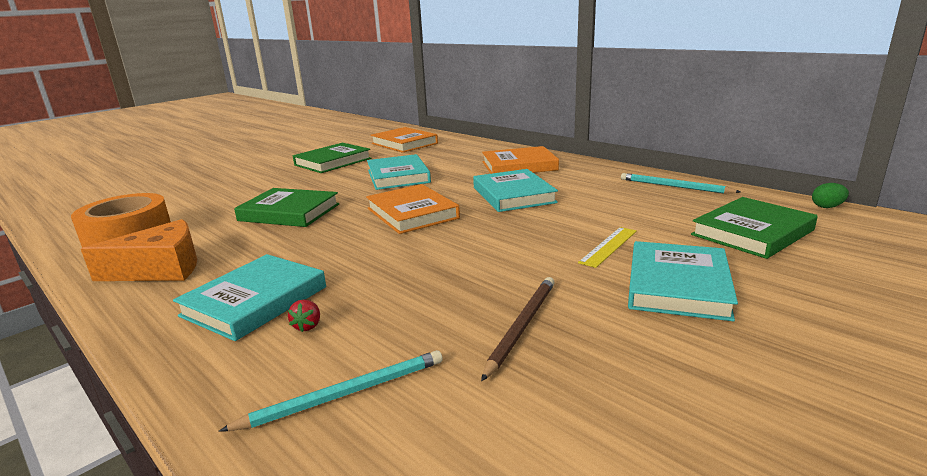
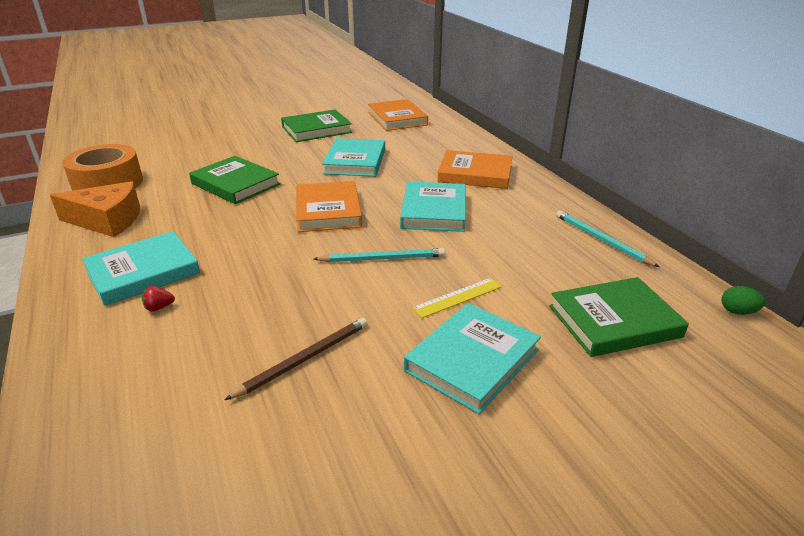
camera: 20 degrees right, 10 degrees up
(308, 326) = (159, 307): red strawberry -> red strawberry turned 45 degrees clockwise
(345, 394) = (135, 376): turquoise pencil -> turquoise pencil (382, 258)

